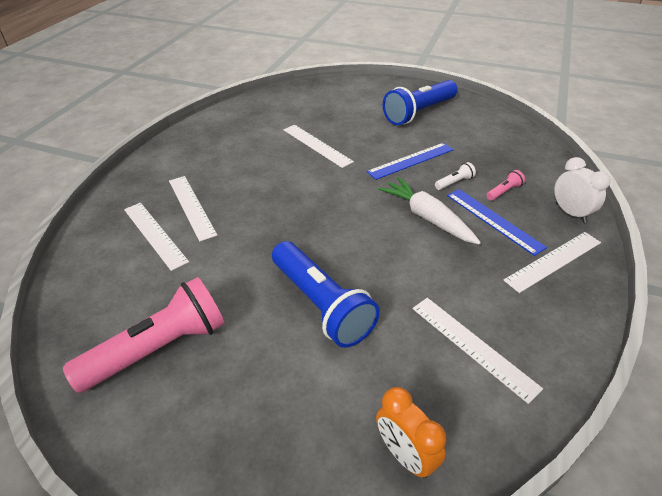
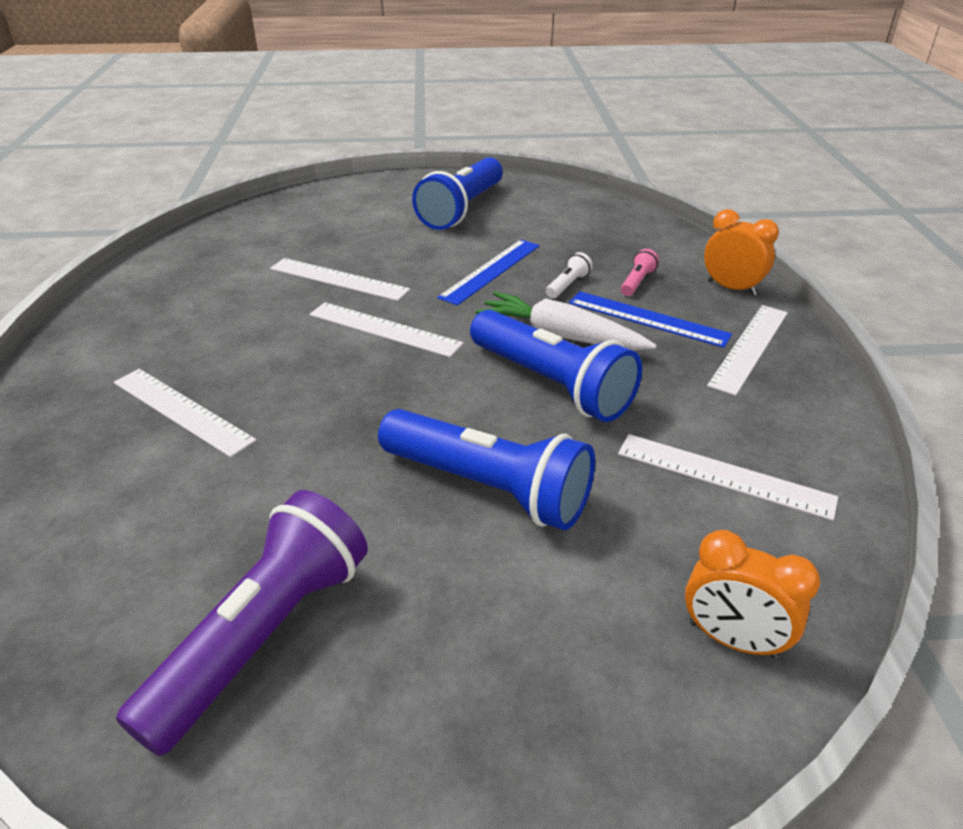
camera: 25 degrees left, 5 degrees down
(154, 234) = (139, 469): white ruler -> white ruler (384, 329)
(159, 348) = (263, 636): pink flashlight -> purple flashlight
(400, 249) = (551, 384): none -> blue flashlight
(570, 213) = (731, 288): white clock -> orange clock

